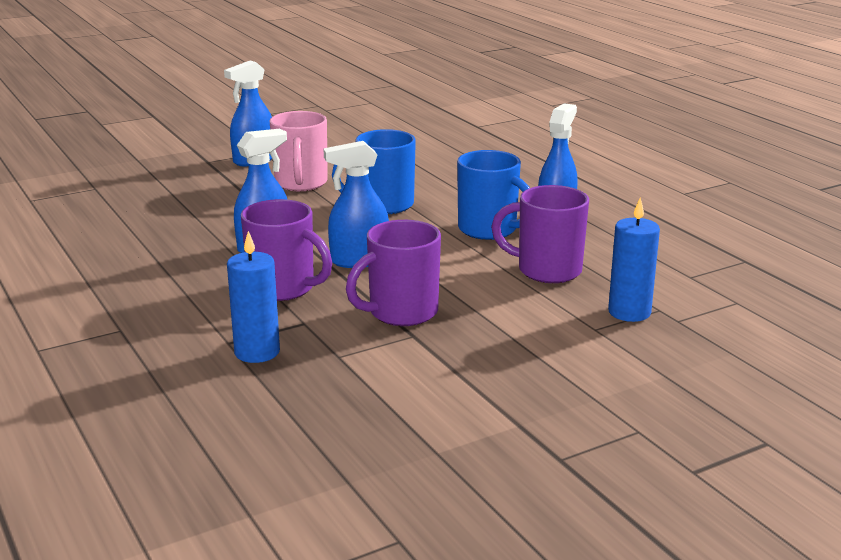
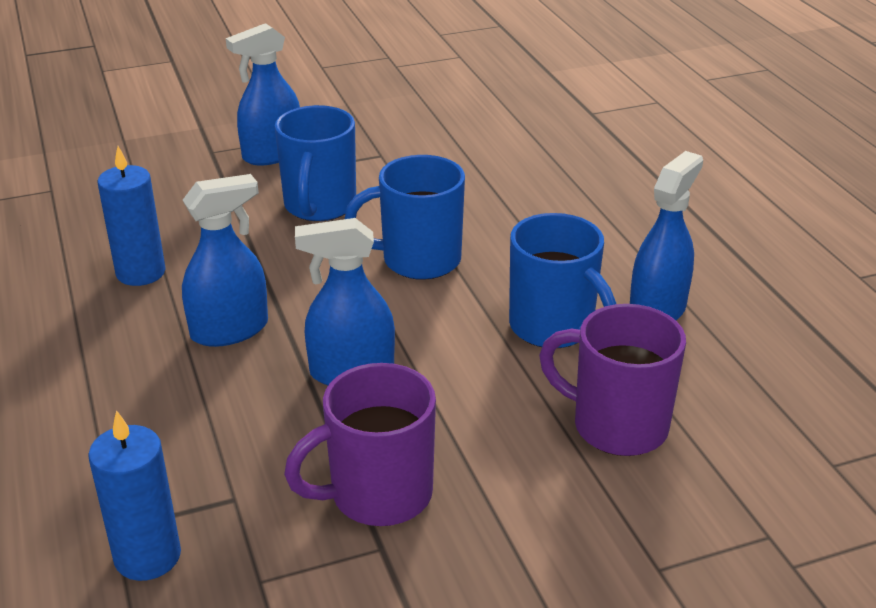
camera: 10 degrees right, 10 degrees up
(284, 288) = (229, 421): purple mug -> none
(301, 184) = (319, 206): pink mug -> blue mug
(629, 312) = (720, 537): blue candle -> blue candle (141, 272)

